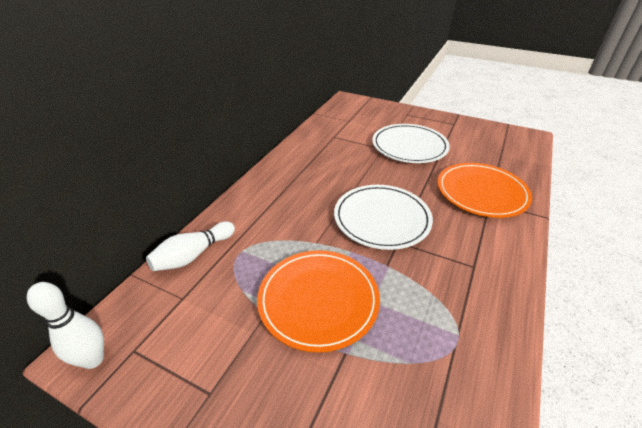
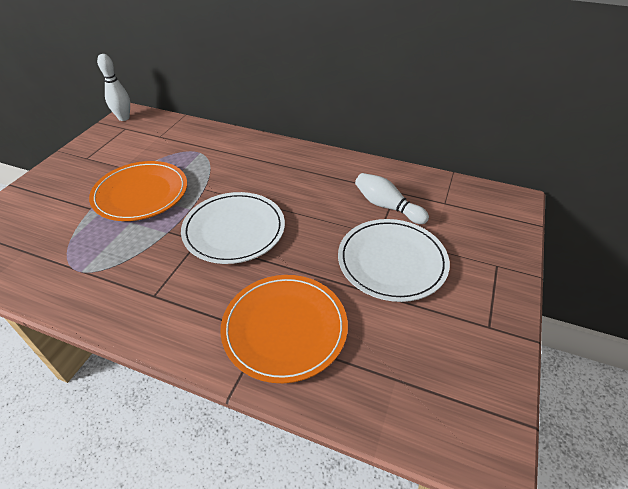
camera: 85 degrees right, 5 degrees up
(193, 255) = (199, 133): white bowling pin -> white bowling pin (387, 206)

